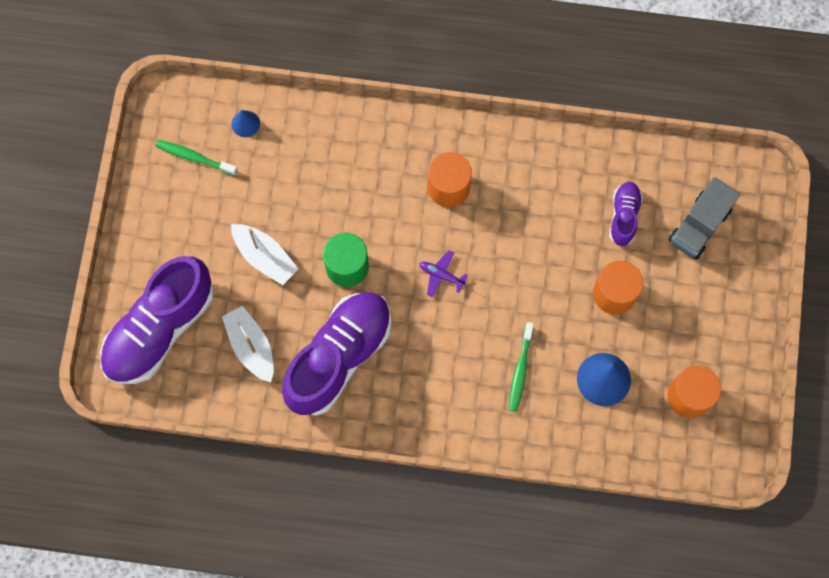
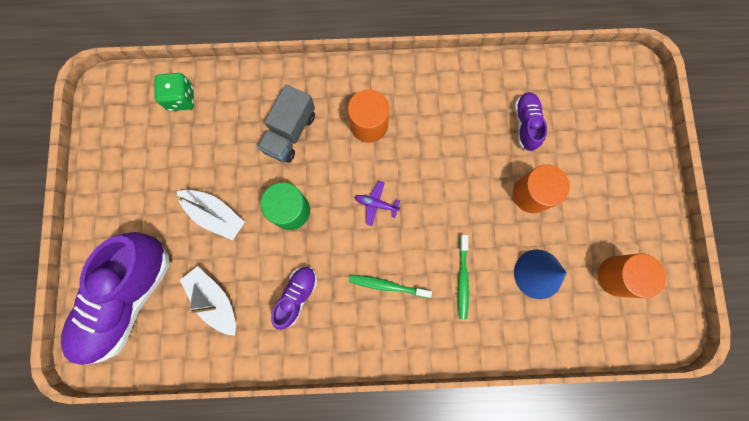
camera: 10 degrees left, 5 degrees up
(194, 157) = (140, 136): green toothbrush -> green toothbrush (387, 285)
(245, 123) = (181, 98): blue cone -> green dice
(339, 357) = (297, 296): purple shoe -> purple shoe, size x0.48
(699, 226) = (592, 122): grey truck -> grey truck (290, 133)

